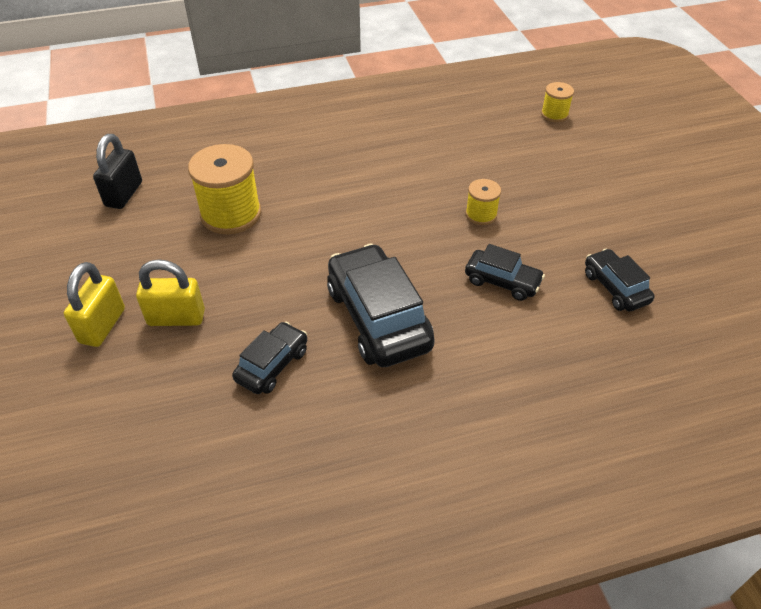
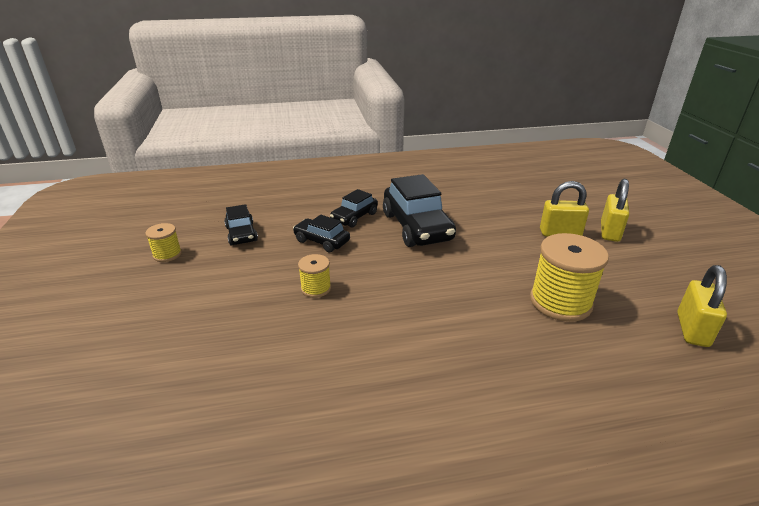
camera: 175 degrees left, 15 degrees down
(124, 194) = (692, 329): black padlock -> yellow padlock
(272, 365) = (483, 210): black car -> black car (354, 217)
(554, 114) = (140, 421): yellow spool -> yellow spool (167, 254)

